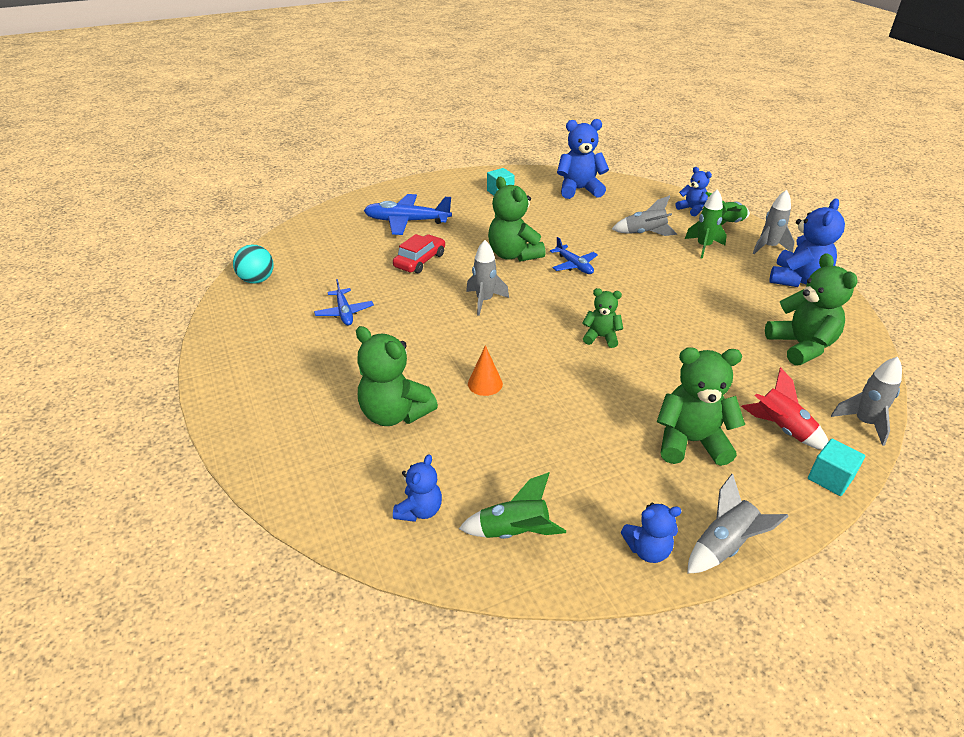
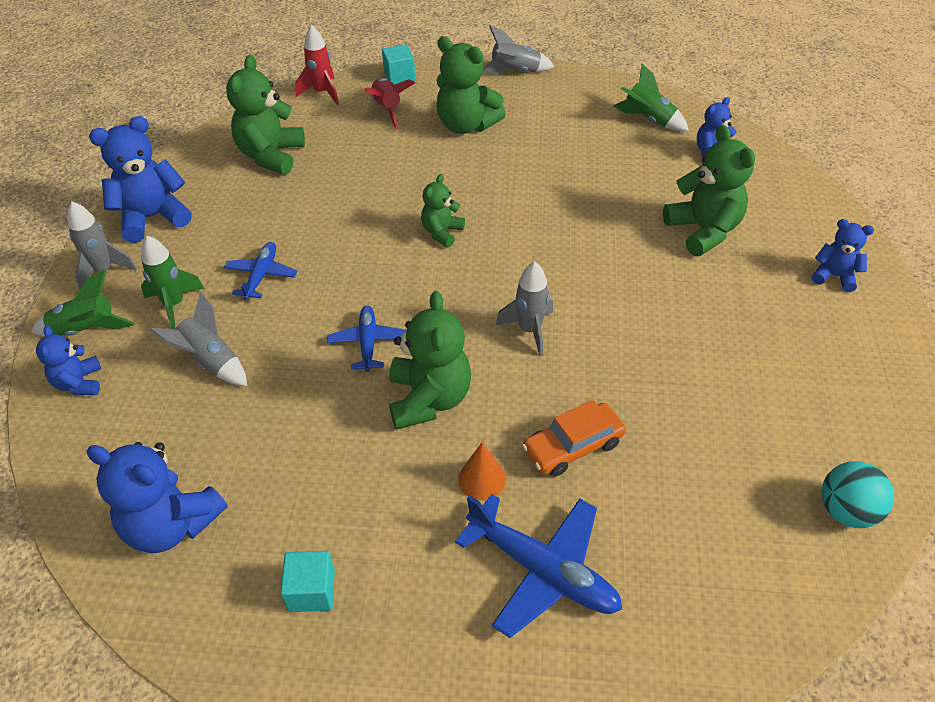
camera: 150 degrees left, 10 degrees up
(344, 312) = (720, 383): blue plane -> blue plane (261, 275)
(420, 261) = (572, 446): red car -> orange car
(485, 383) = (599, 228): orange cone -> orange cone (482, 479)
(601, 337) = (442, 232): green teddy bear -> green teddy bear turned 75 degrees clockwise
(647, 550) = (565, 85): blue teddy bear -> blue teddy bear (834, 276)
(864, 423) = (322, 93): grey rocket -> red rocket

